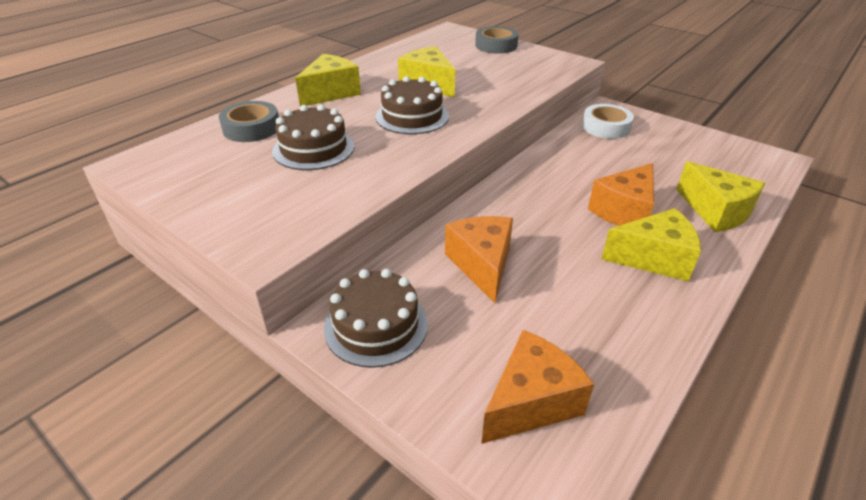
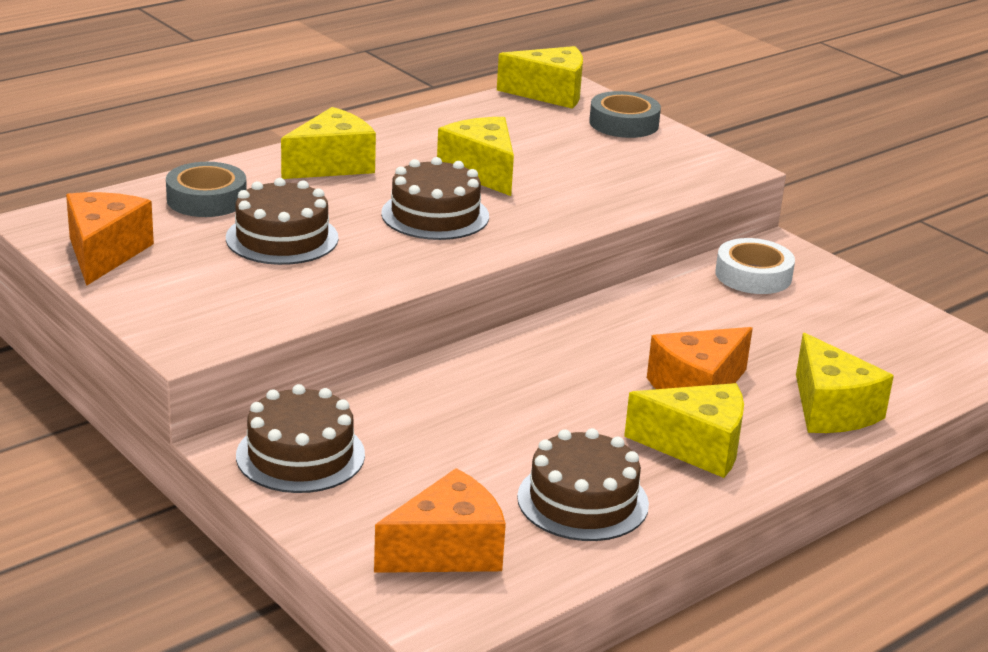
camera: 10 degrees right, 10 degrees down
(444, 35) = (550, 94): none -> yellow cheese
(482, 265) = (461, 417): orange cheese -> orange cheese (104, 253)
(606, 324) = (582, 501): none -> brown cake

